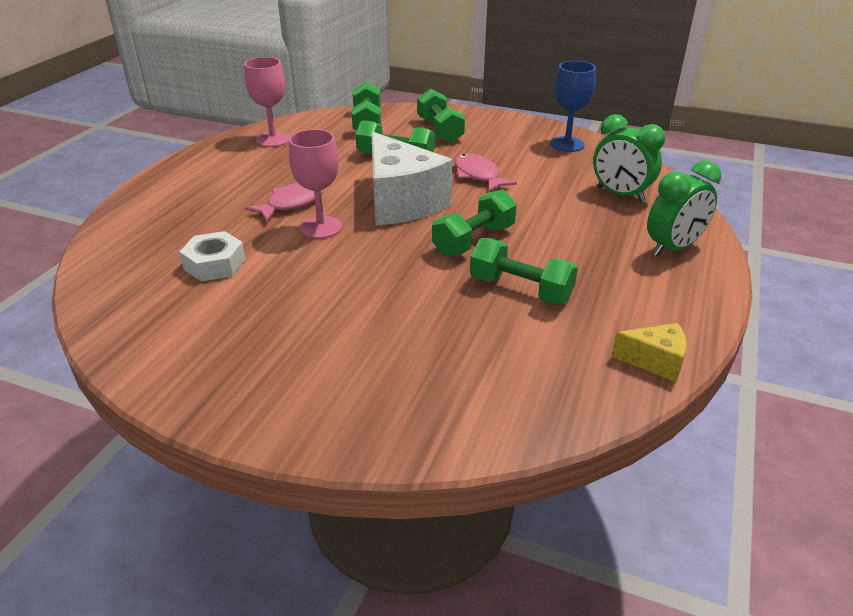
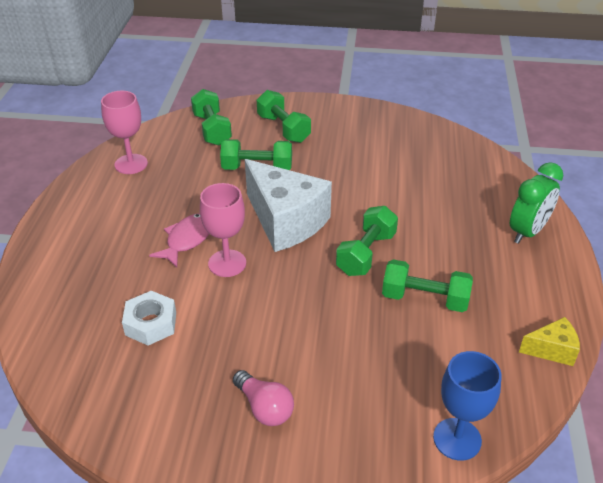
camera: 15 degrees left, 5 degrees up
(288, 355) = (264, 407): none -> pink light bulb
(478, 175) = (340, 178): pink fish -> none
(567, 144) = (401, 128): blue goblet -> blue goblet (457, 439)
(620, 195) = (466, 181): green clock -> none

